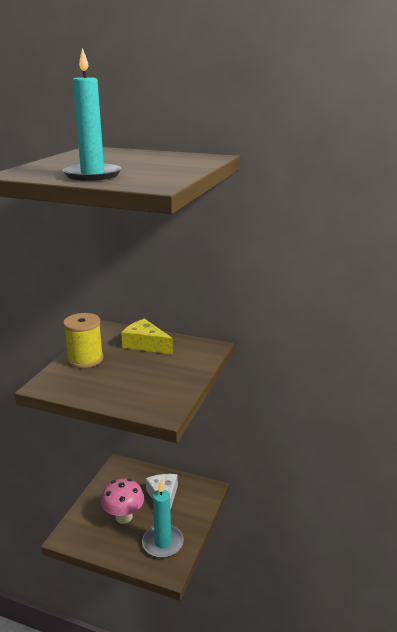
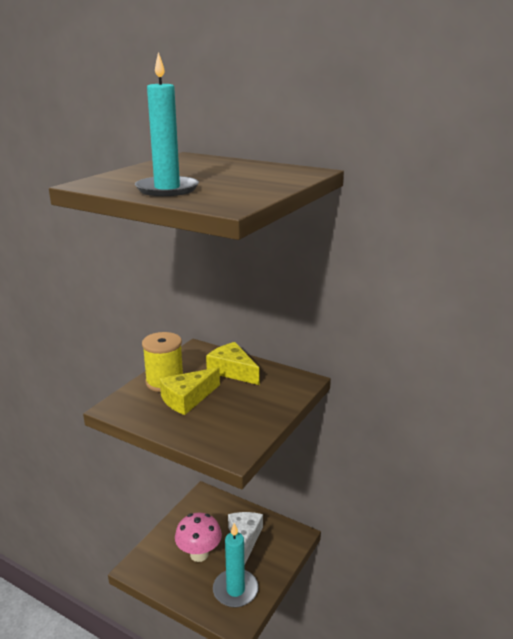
camera: 10 degrees right, 0 degrees up
(110, 371) = (187, 399): none -> yellow cheese

